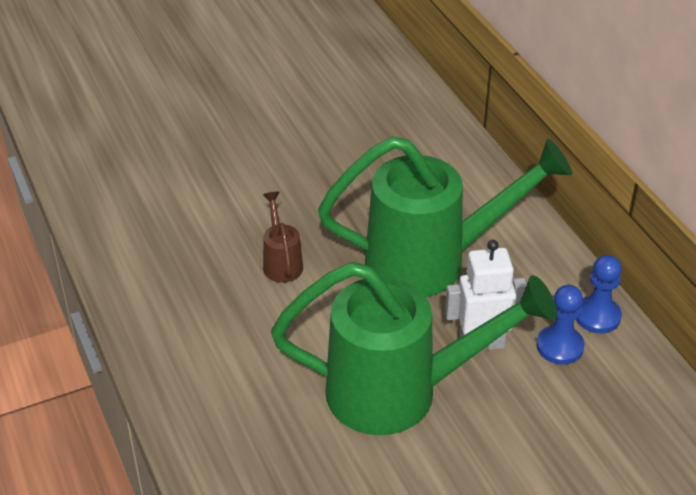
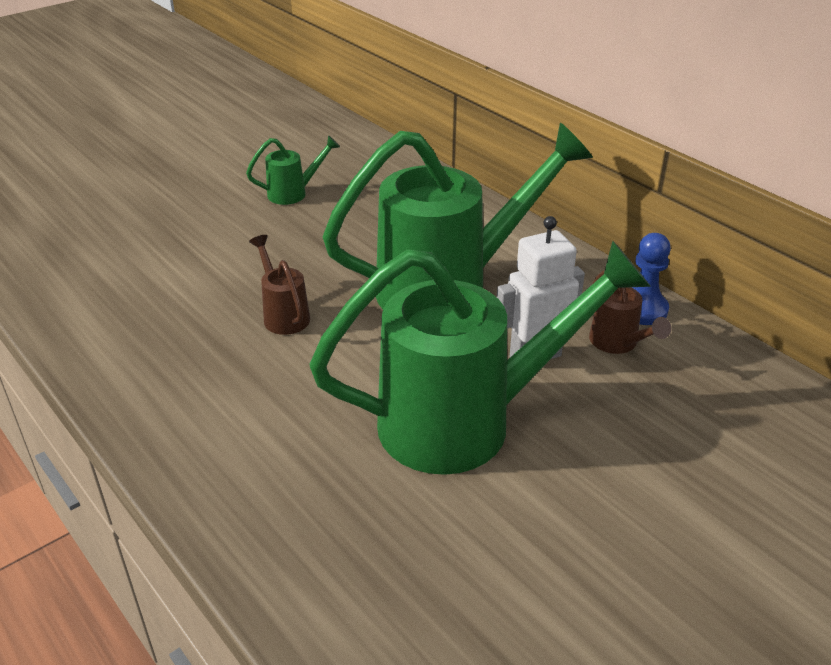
camera: 15 degrees left, 5 degrees down
(326, 134) = (294, 193): none -> green watering can
(559, 346) = (618, 344): blue pawn -> brown watering can

